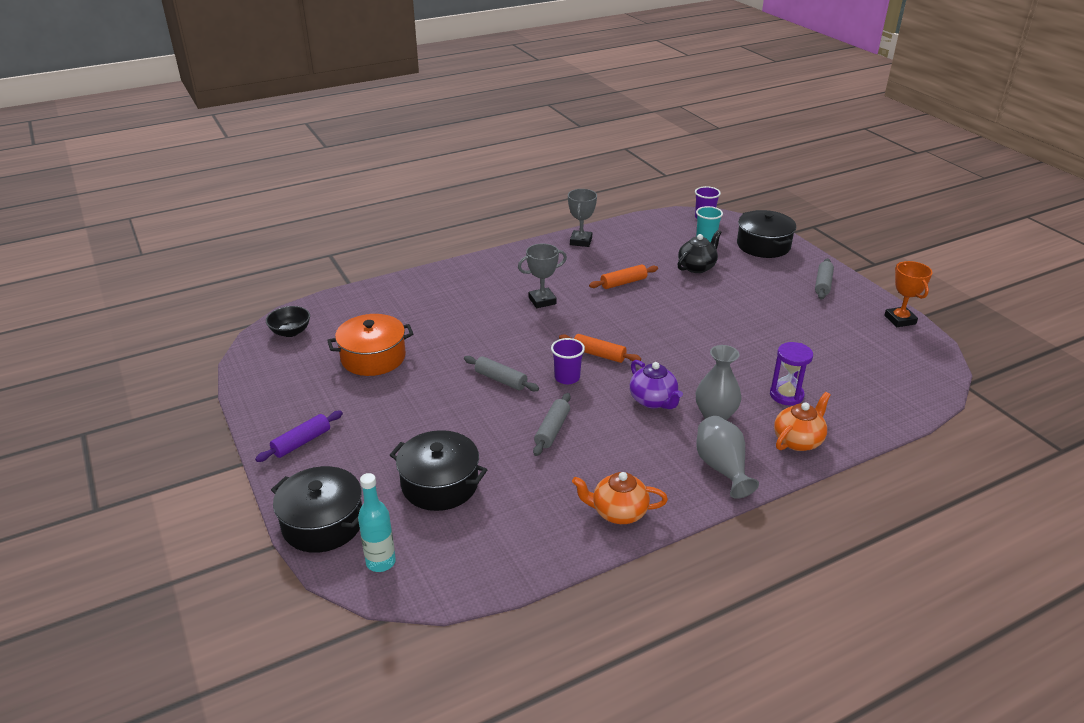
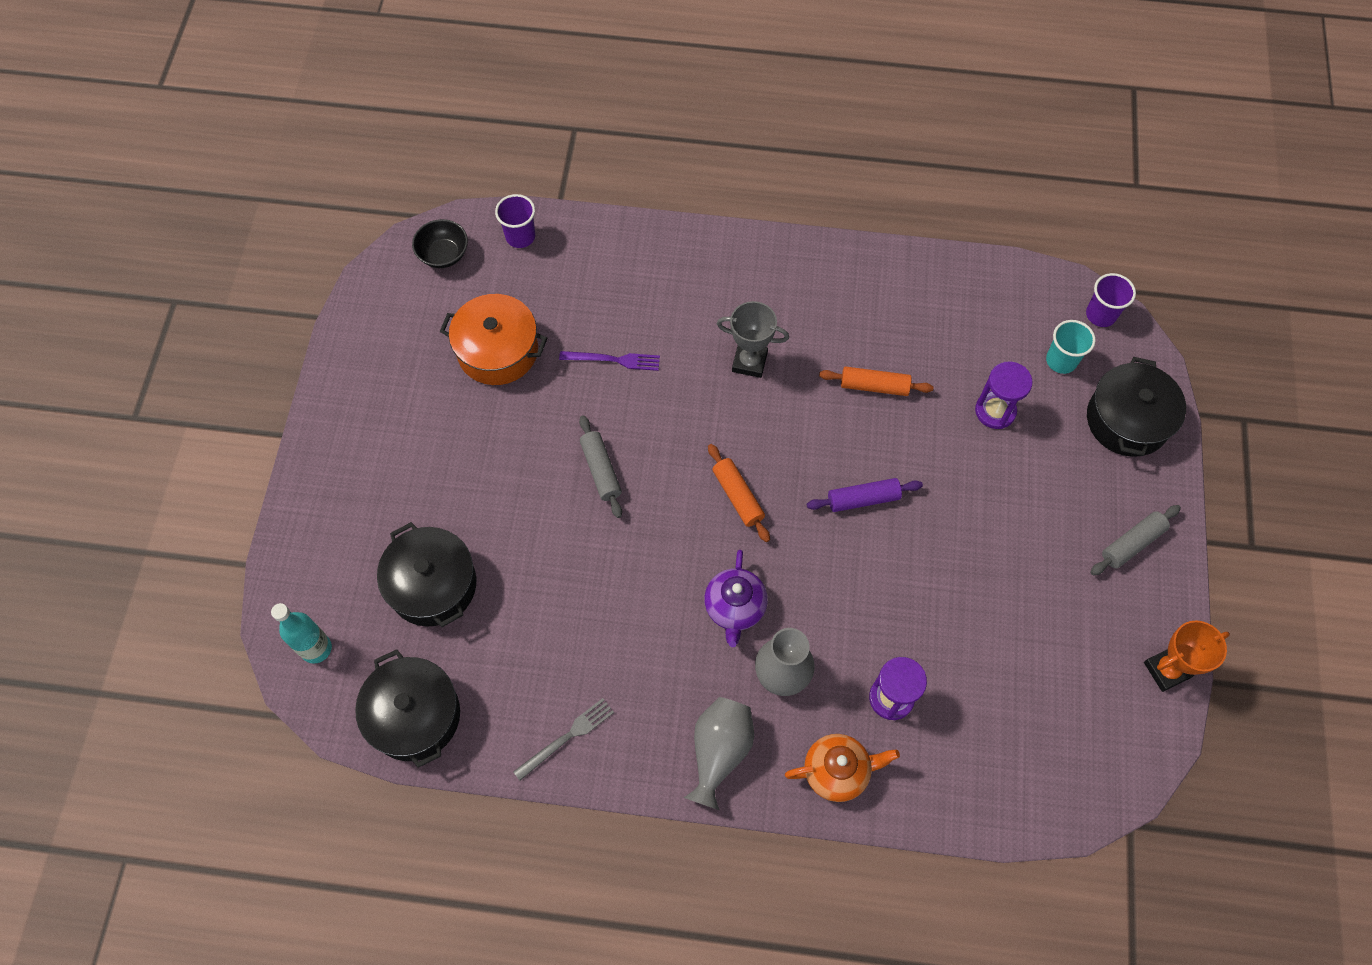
camera: 35 degrees right, 30 degrees up
(301, 442) = (348, 441): purple rolling pin -> purple rolling pin (863, 499)
(323, 523) = (300, 566): black pot -> black pot (414, 715)
(457, 331) = (613, 360): none -> purple fork
(552, 430) = (594, 581): grey rolling pin -> none
(567, 377) = (673, 511): purple cup -> purple cup (520, 236)
(581, 241) = (889, 272): grey trophy -> none
(618, 512) = (567, 737): orange teapot -> grey fork
(697, 267) = (995, 411): black teapot -> purple hourglass
(900, 320) = (1166, 670): orange trophy -> orange trophy turned 45 degrees clockwise

